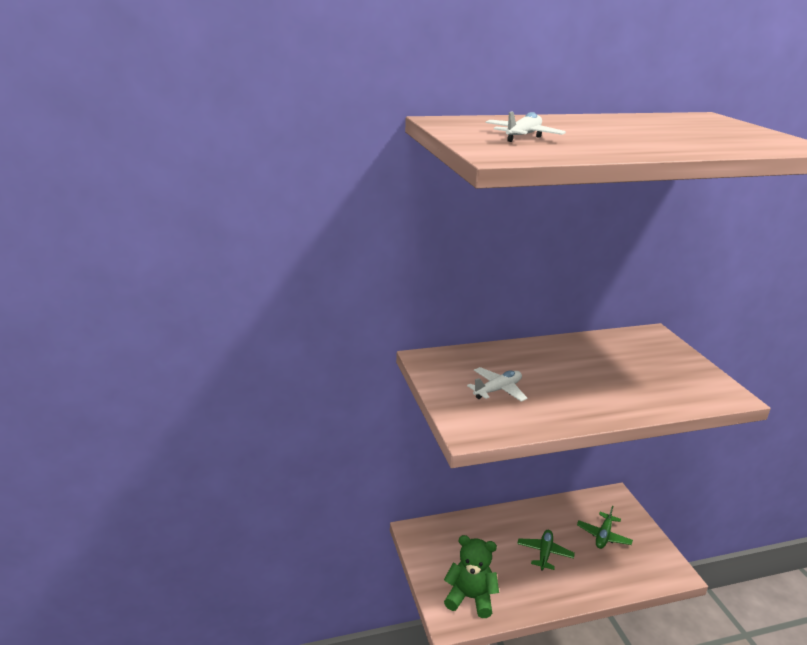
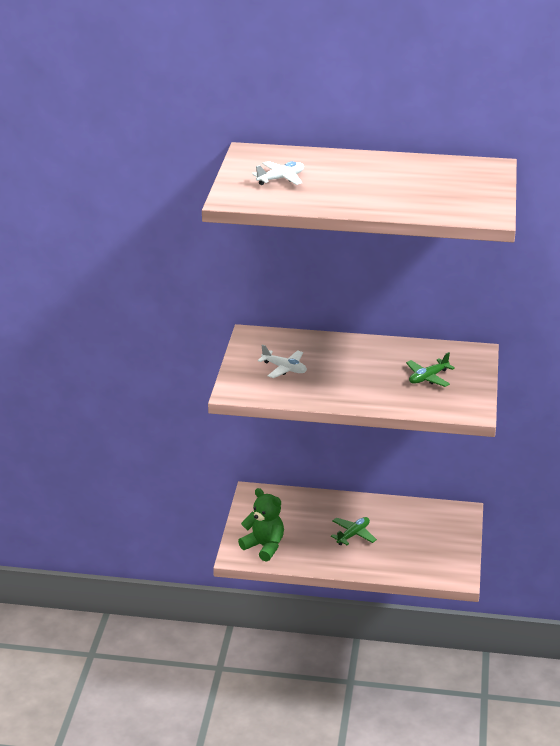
camera: 25 degrees right, 5 degrees up
(498, 390) = (284, 368): white plane -> white plane turned 45 degrees clockwise
(603, 536) = (419, 536): green plane -> green plane (428, 378)

